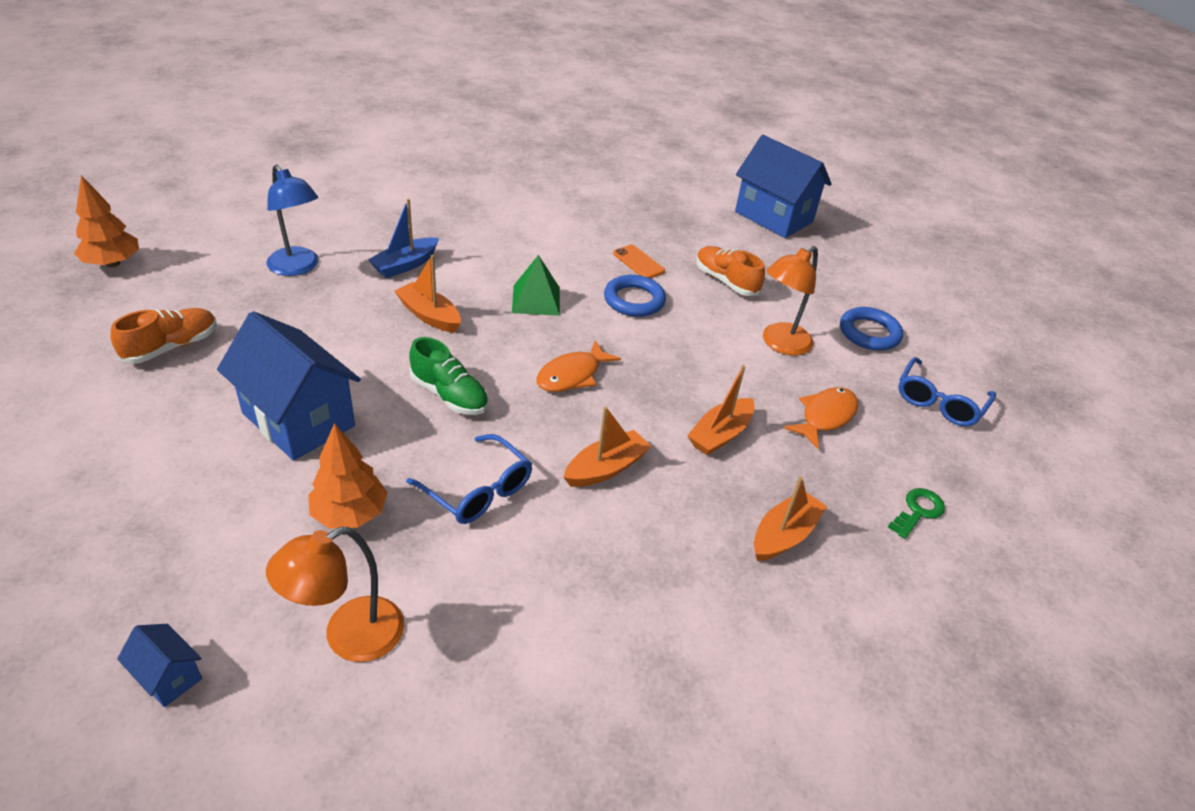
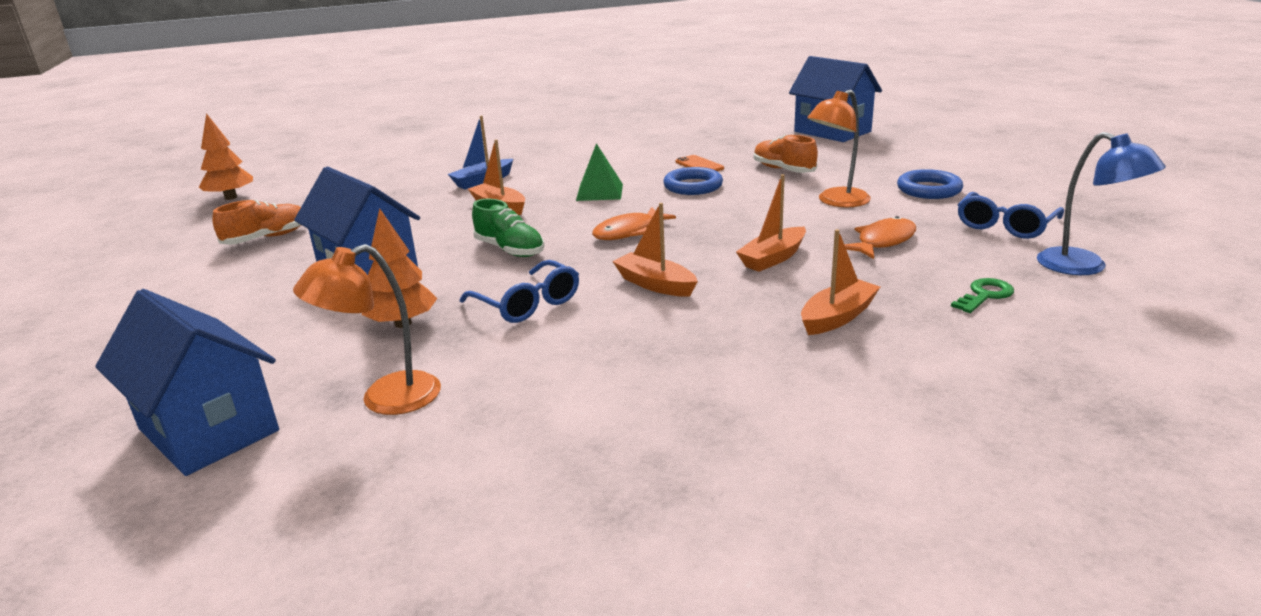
camera: 10 degrees right, 15 degrees down
(168, 677) = (208, 430): blue house -> blue house, size x2.28
(298, 267) = (387, 189): blue lamp -> blue lamp (1084, 267)
(606, 468) = (655, 284): orange boat -> orange boat turned 105 degrees counterclockwise

